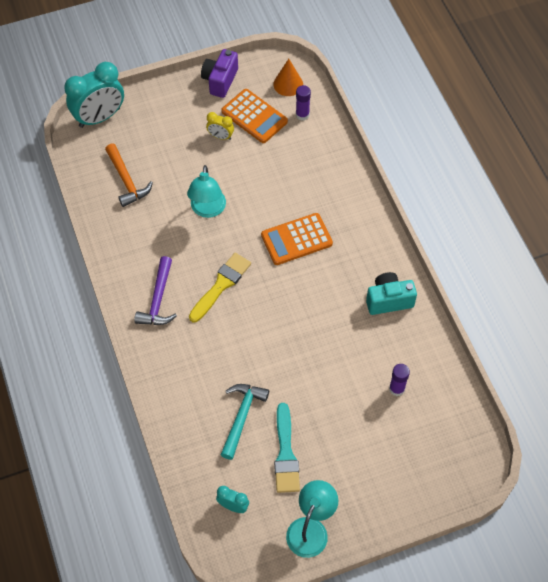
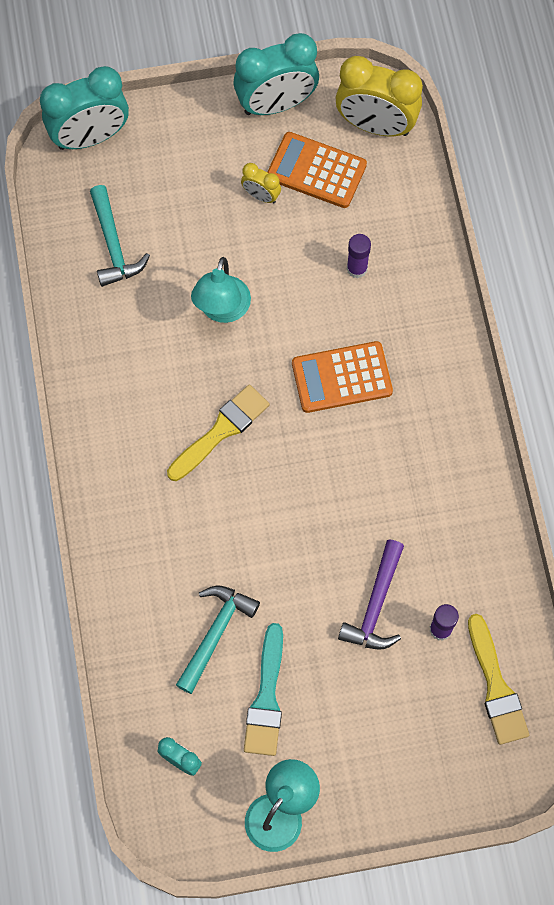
camera: 10 degrees right, 10 degrees up
(126, 180) = (113, 245): orange hammer -> turquoise hammer
(158, 299) = (128, 438): purple hammer -> purple hammer (376, 604)
(220, 80) = (276, 104): purple camera -> turquoise clock
(254, 116) = (316, 171): orange calculator -> orange calculator turned 150 degrees clockwise
(288, 84) = (376, 125): orange cone -> yellow clock
(302, 115) = (387, 179): purple glue stick -> purple glue stick (357, 268)
(388, 300) = (456, 493): turquoise camera -> none
(443, 419) = (496, 686): none -> yellow brush

